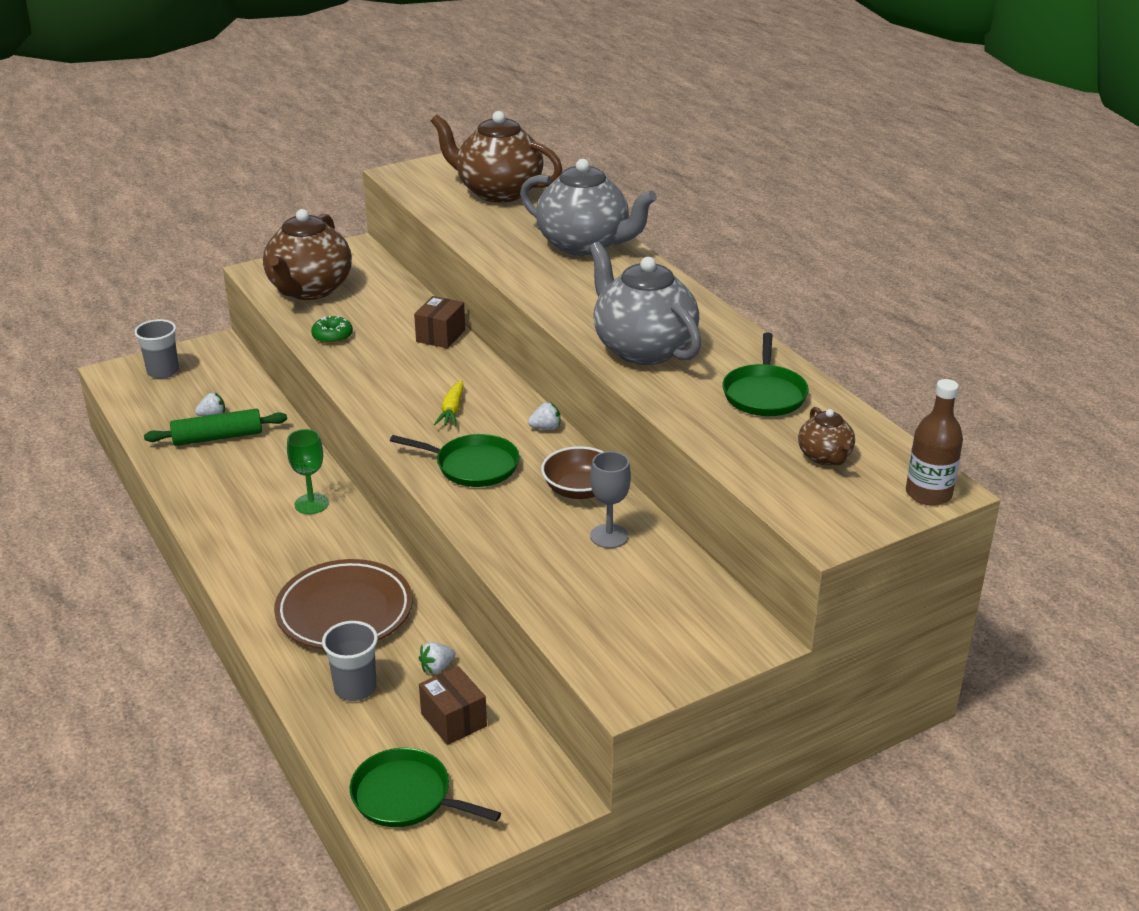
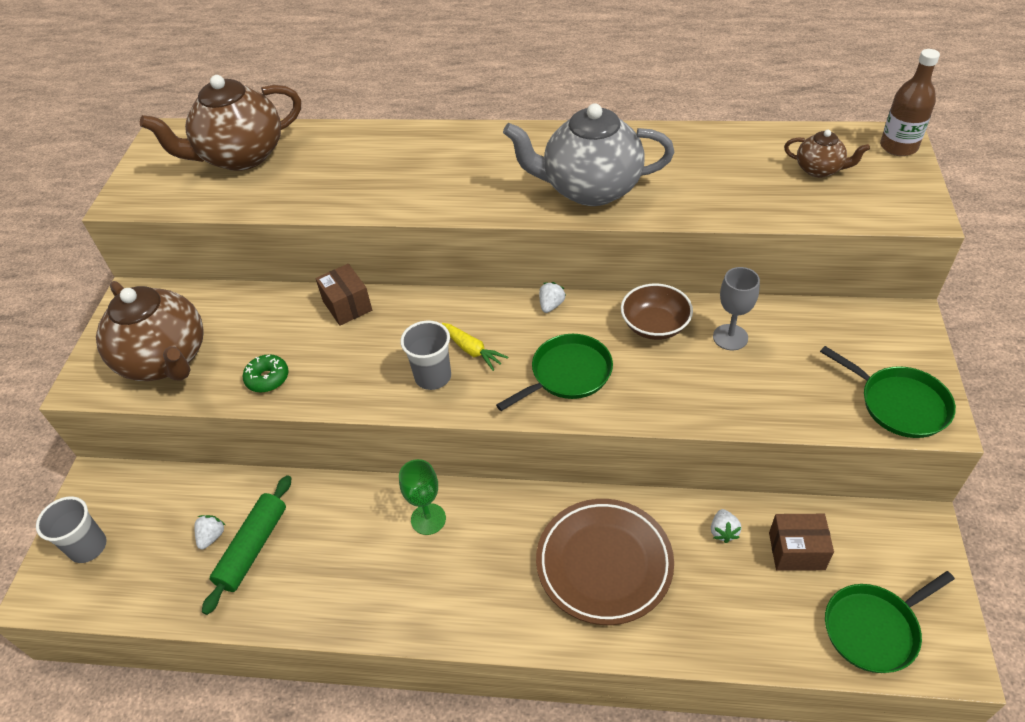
camera: 50 degrees left, 15 degrees up
(355, 688) = (714, 603): grey cup -> grey cup (433, 377)
(584, 245) = (393, 149): grey teapot -> none
(764, 394) = (711, 159): green pan -> green pan (900, 404)

